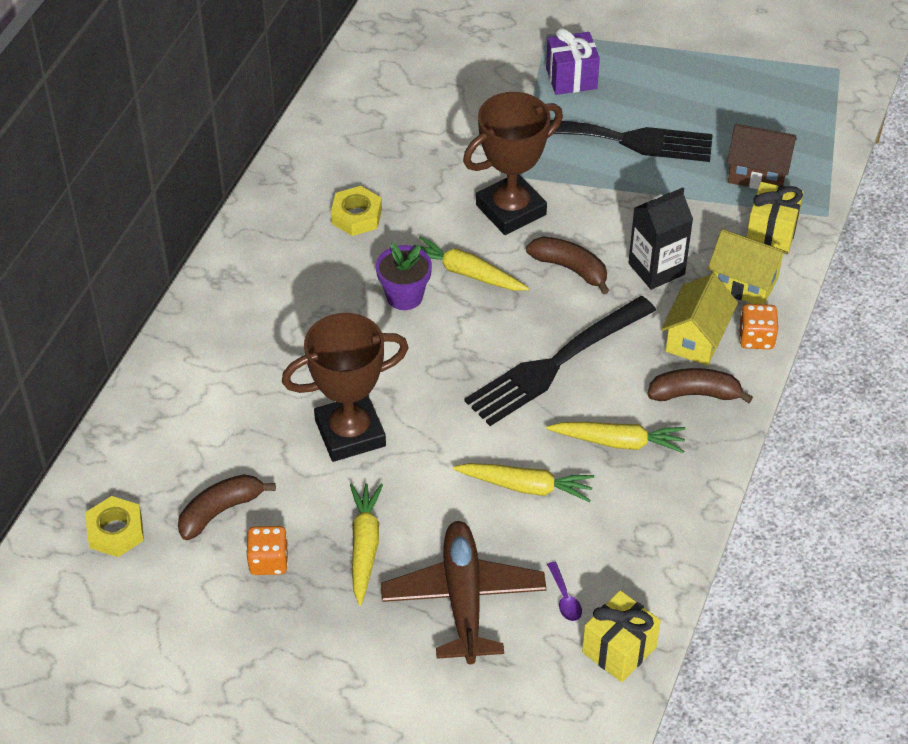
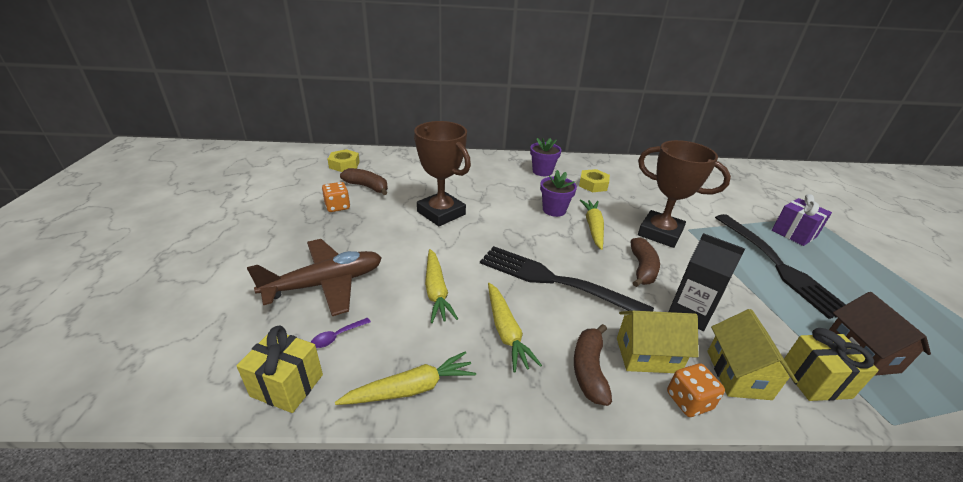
camera: 65 degrees right, 15 degrees down
(283, 260) = (542, 171): none -> purple flower pot
(364, 547) = (358, 235): yellow carrot -> yellow carrot (410, 389)
(695, 394) = (589, 370): brown banana -> brown banana turned 150 degrees counterclockwise

